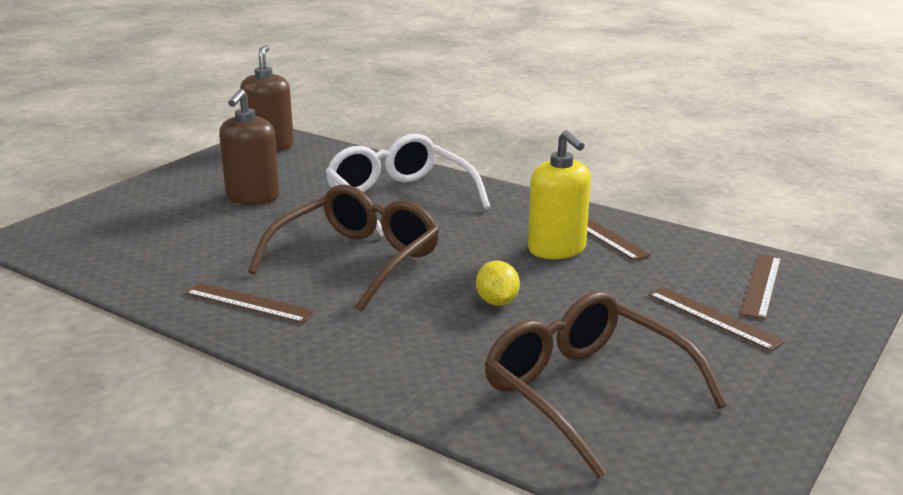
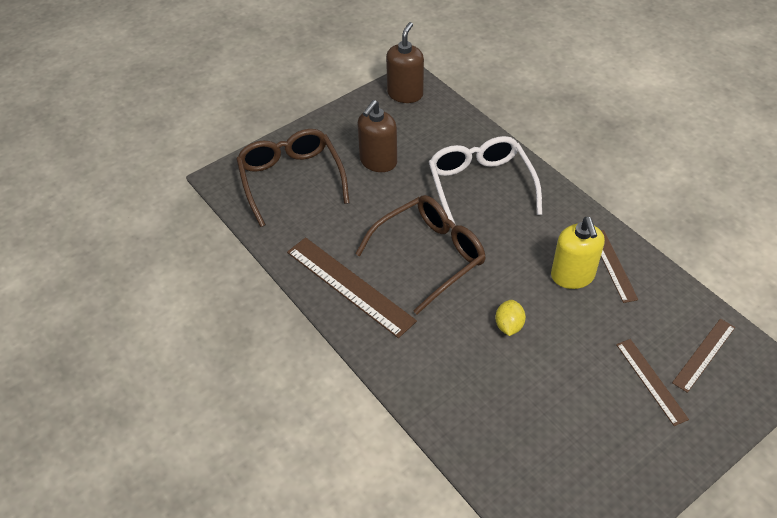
camera: 20 degrees right, 25 degrees up
(249, 302) = (349, 286): brown ruler -> brown ruler, size x1.70
(586, 392) = (532, 432): brown glasses -> brown glasses (291, 179)

